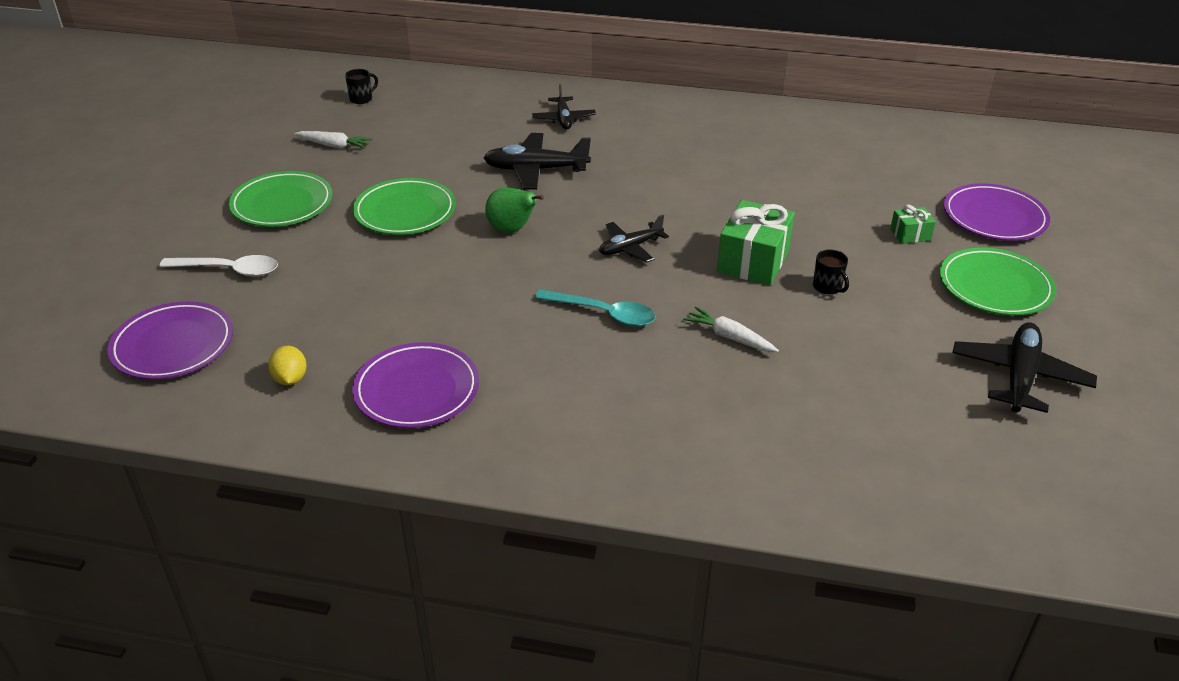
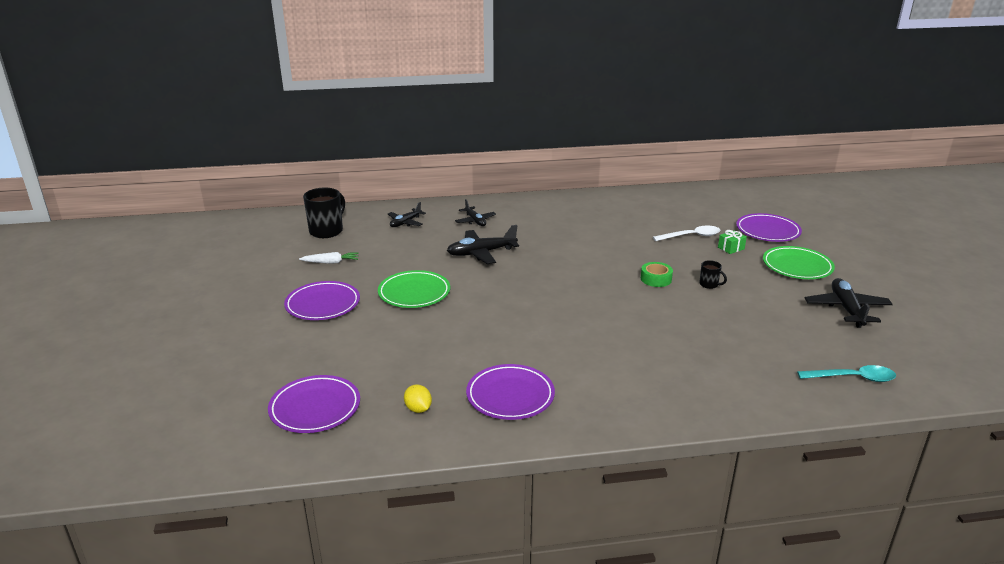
camera: 20 degrees left, 10 degrees down
(229, 270) = (317, 352): white spoon -> white spoon (691, 236)
(282, 204) = (323, 304): green plate -> purple plate
(362, 99) = (327, 231): black mug -> black mug, size x2.04
(512, 230) = (494, 290): green pear -> none
(603, 314) = (591, 326): turquoise spoon -> turquoise spoon (853, 378)
(630, 248) = (577, 286): black plane -> black plane (405, 223)
(729, 337) = (676, 323): white carrot -> none
(753, 261) = (656, 279): green gift -> green tape

